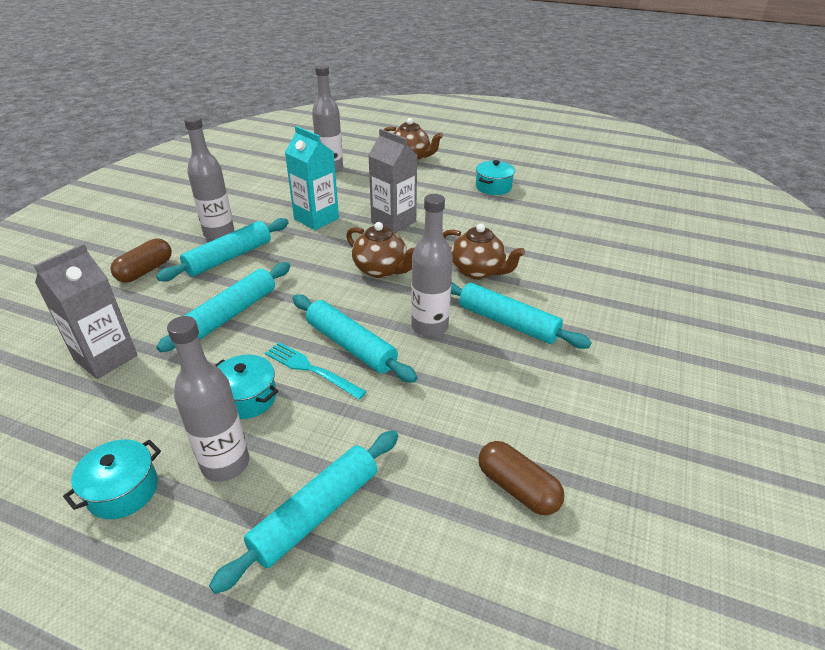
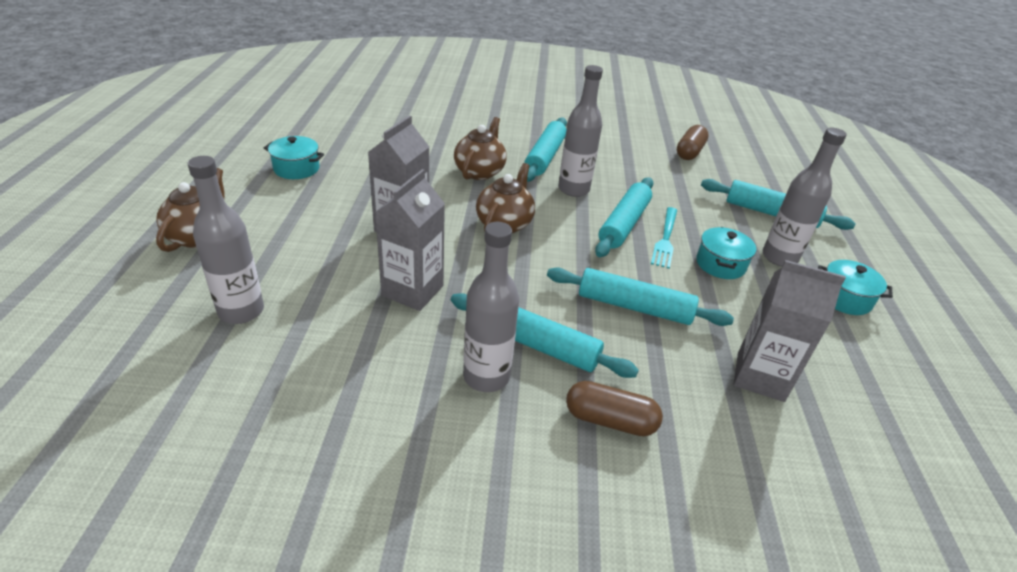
camera: 110 degrees left, 0 degrees up
(316, 219) = (412, 290): turquoise carton -> grey carton

